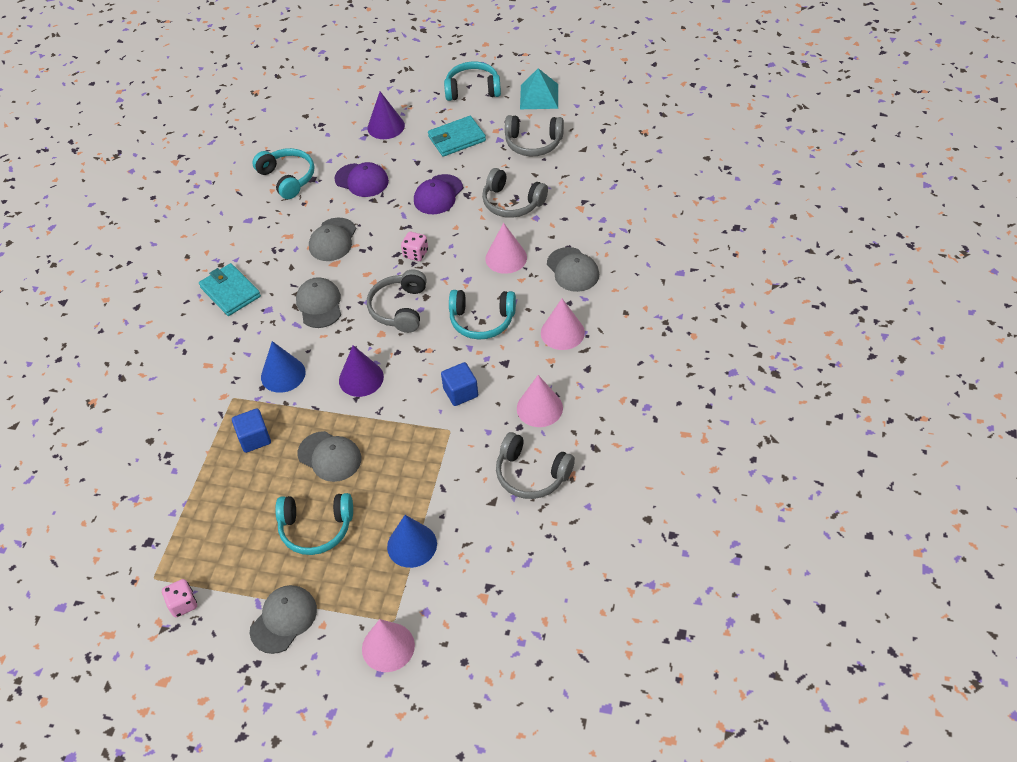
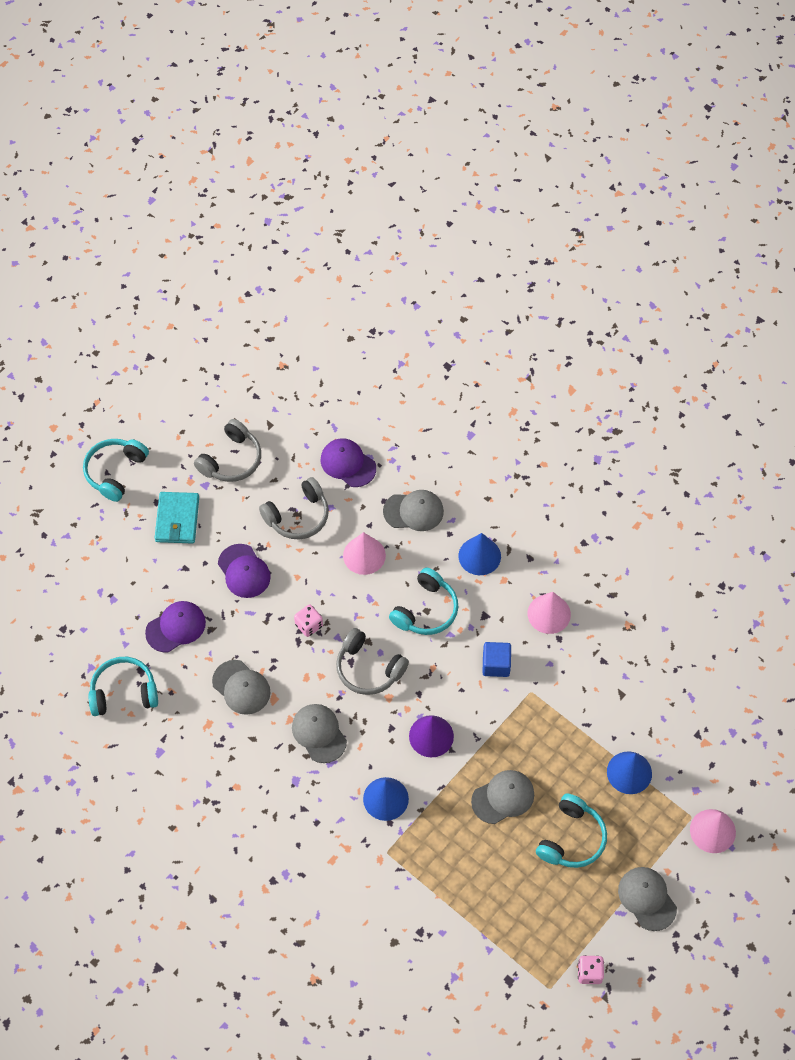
camera: 65 degrees left, 10 degrees up
(230, 292) = (250, 805): turquoise wallet -> none
(254, 438) = (446, 851): blue cube -> none
(319, 304) = (319, 733): grey cap -> grey cap turned 45 degrees clockwise
(386, 126) = (112, 572): purple cone -> none
(531, 474) = (611, 653): grey headphones -> none
(539, 96) = (169, 422): turquoise pyramid -> none
(562, 332) = (479, 556): pink cone -> blue cone
(585, 209) = (348, 464): none -> purple cap

